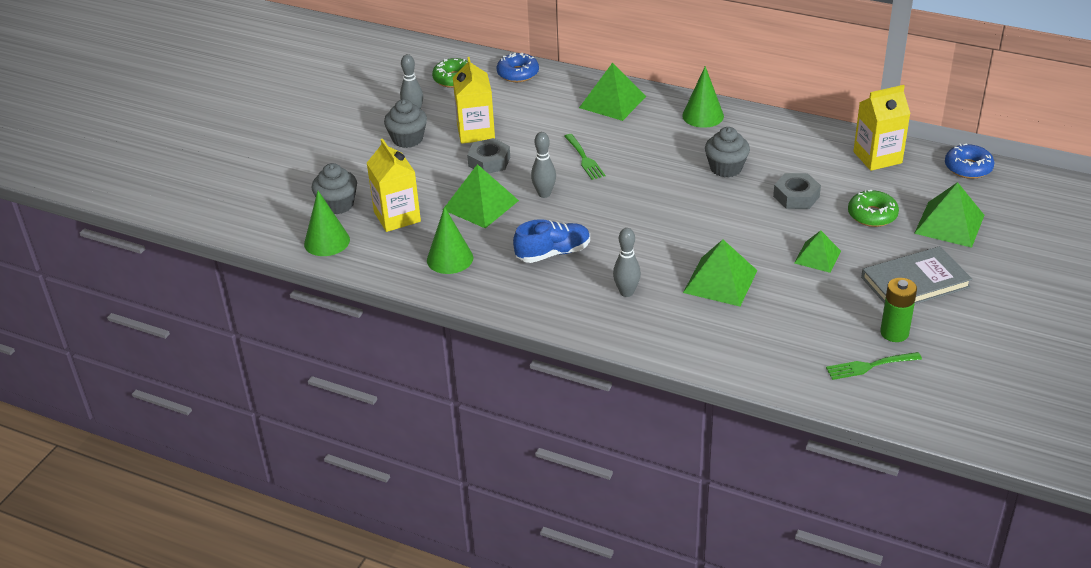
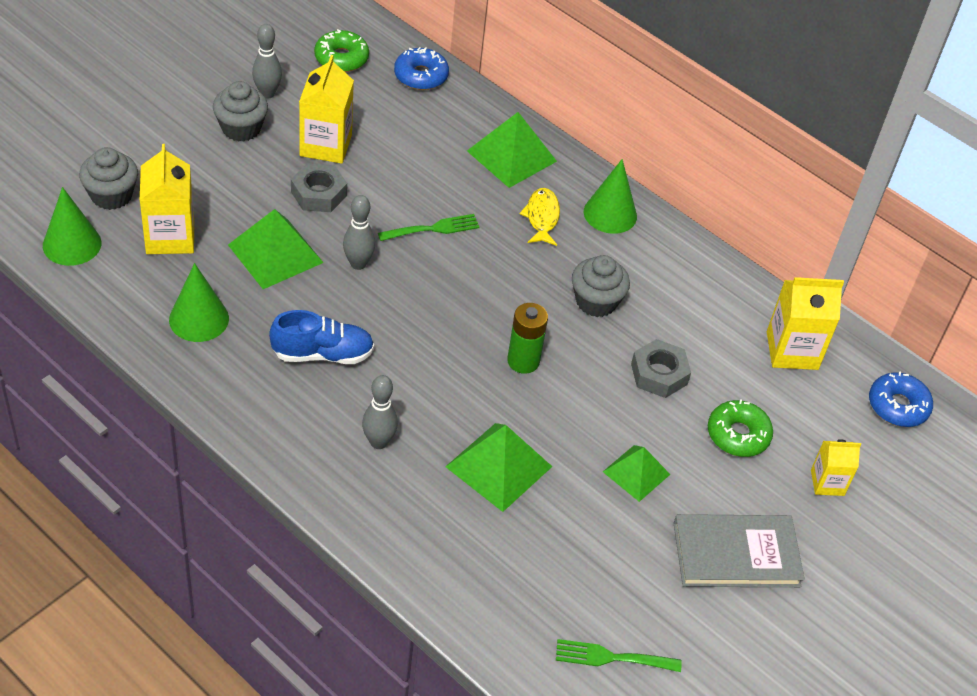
camera: 10 degrees right, 10 degrees up
(584, 159) = (433, 229): green fork -> green fork turned 105 degrees counterclockwise
(656, 131) = (542, 217): none -> yellow fish
(894, 333) = (669, 620): green battery -> green battery (523, 361)
(949, 224) = (827, 483): green pyramid -> yellow carton

